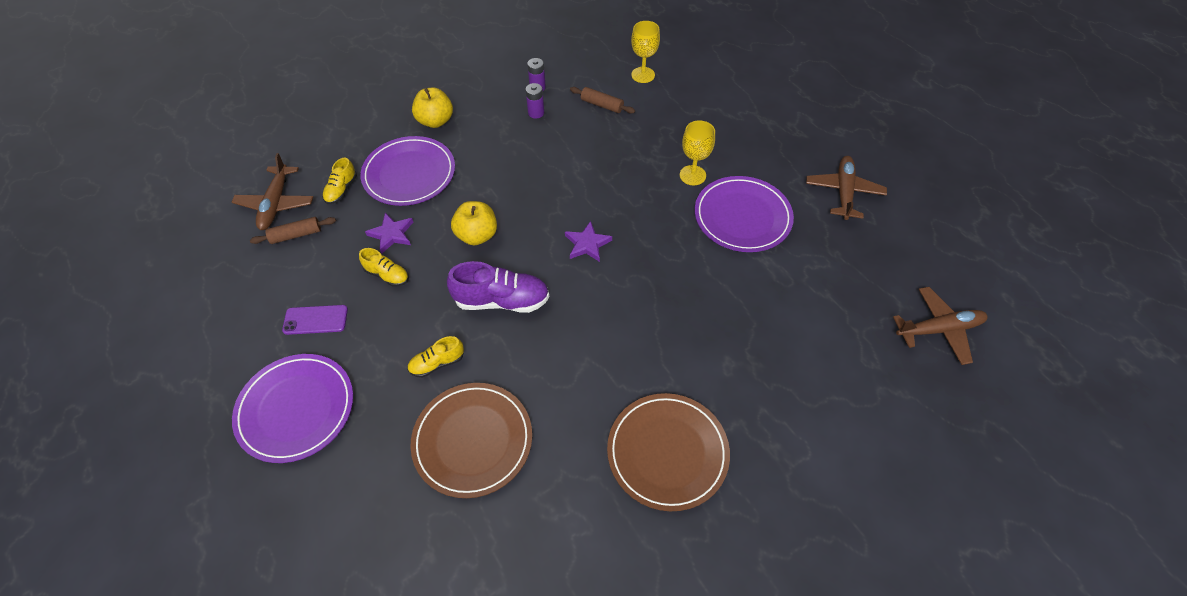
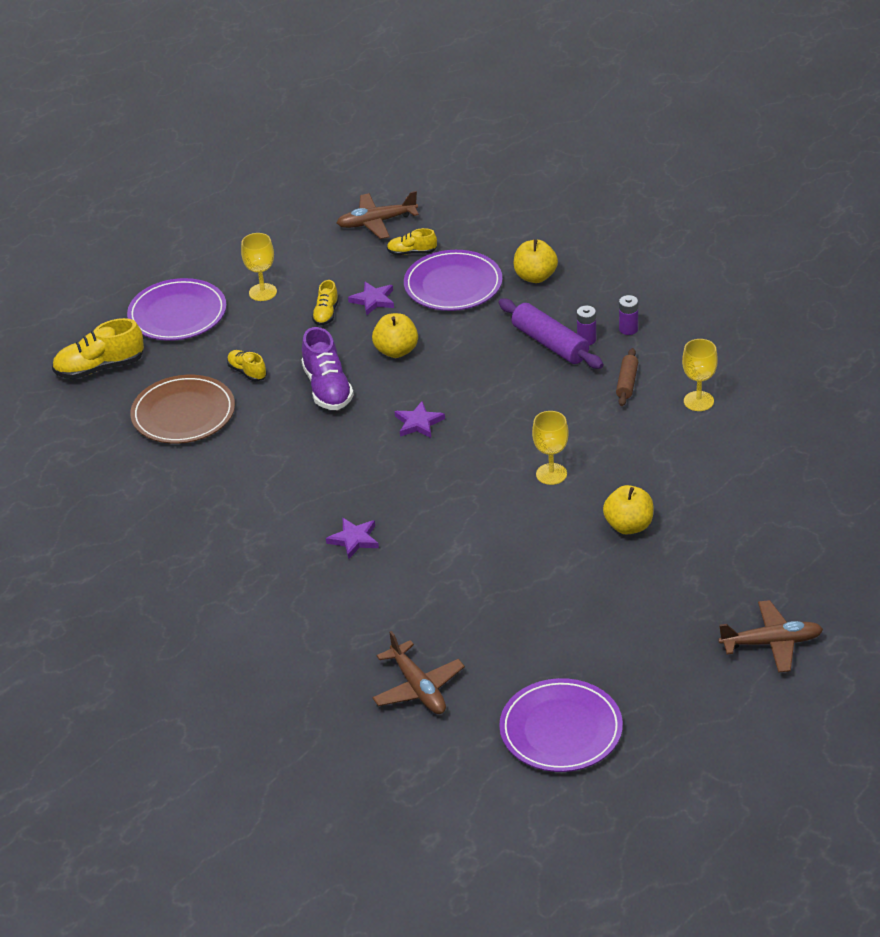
camera: 75 degrees right, 15 degrees down
(296, 235) = (346, 247): brown rolling pin -> none
(315, 320) = (263, 292): purple phone -> yellow goblet
(339, 516) = (100, 368): none -> yellow shoe
(528, 134) = (550, 343): none -> purple rolling pin
(667, 452) = (211, 525): brown plate -> none
(730, 331) = (354, 540): none -> purple star
(742, 217) = (508, 522): purple plate -> purple plate (561, 730)
(771, 147) = (629, 526): none -> yellow apple
(843, 192) = (586, 594): brown plane -> brown plane (772, 643)

